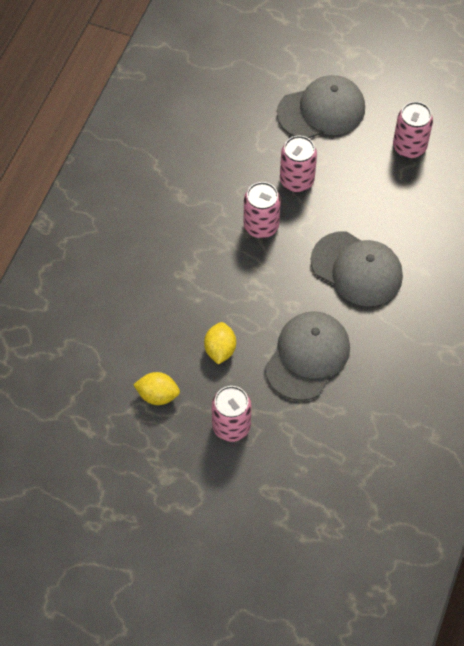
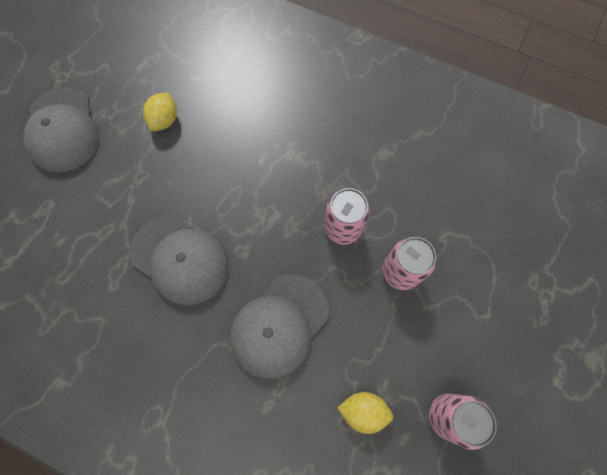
camera: 95 degrees right, 10 degrees up
(220, 349) = (202, 176): yellow lemon -> yellow lemon (363, 410)
(231, 426) = (119, 180): pink can -> none
(321, 110) = (500, 311): grey cap -> grey cap (63, 130)

